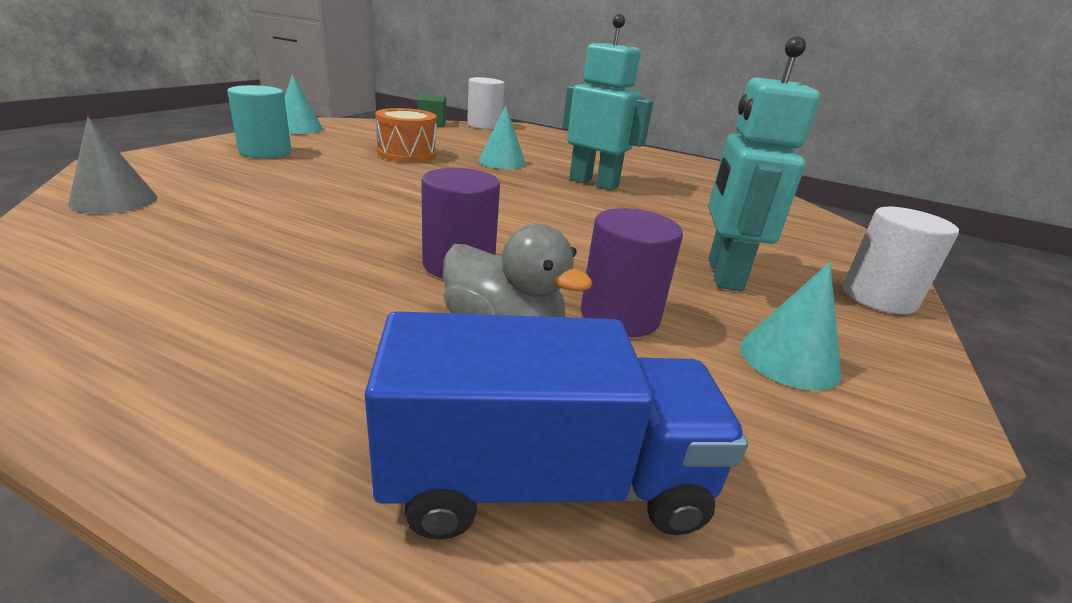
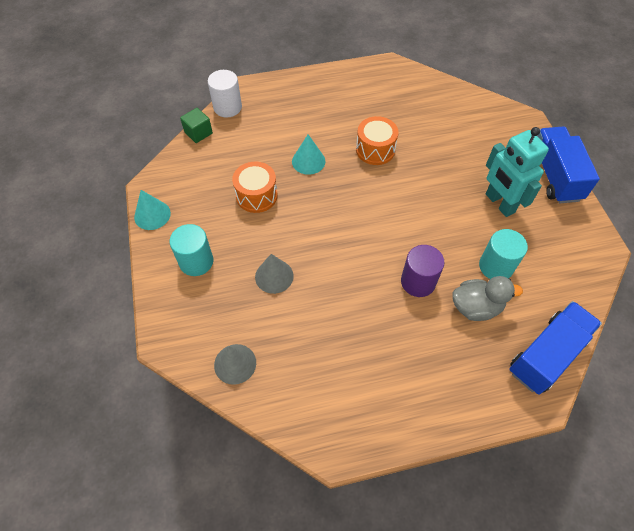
camera: 35 degrees left, 30 degrees up
(305, 185) = (274, 276): none -> grey cone
(594, 183) = (375, 150): turquoise robot -> orange drum
(619, 316) = (496, 266): purple cylinder -> turquoise cylinder
(789, 359) = (556, 247): turquoise cone -> none
(878, 297) = (554, 175): white cylinder -> blue truck

